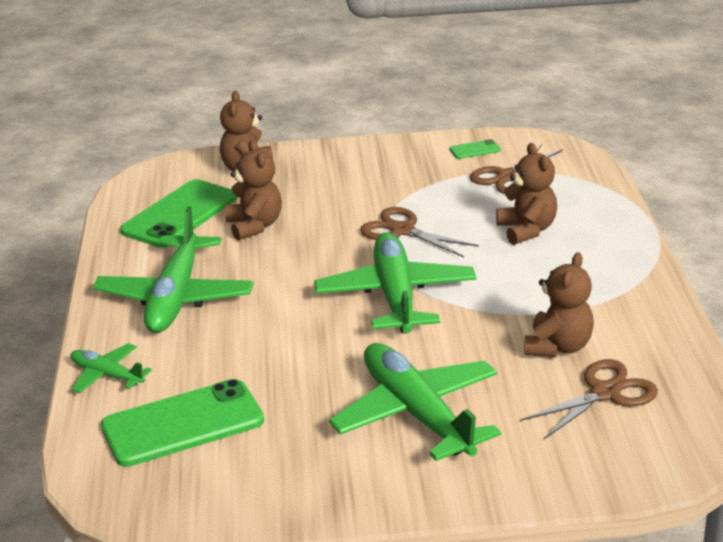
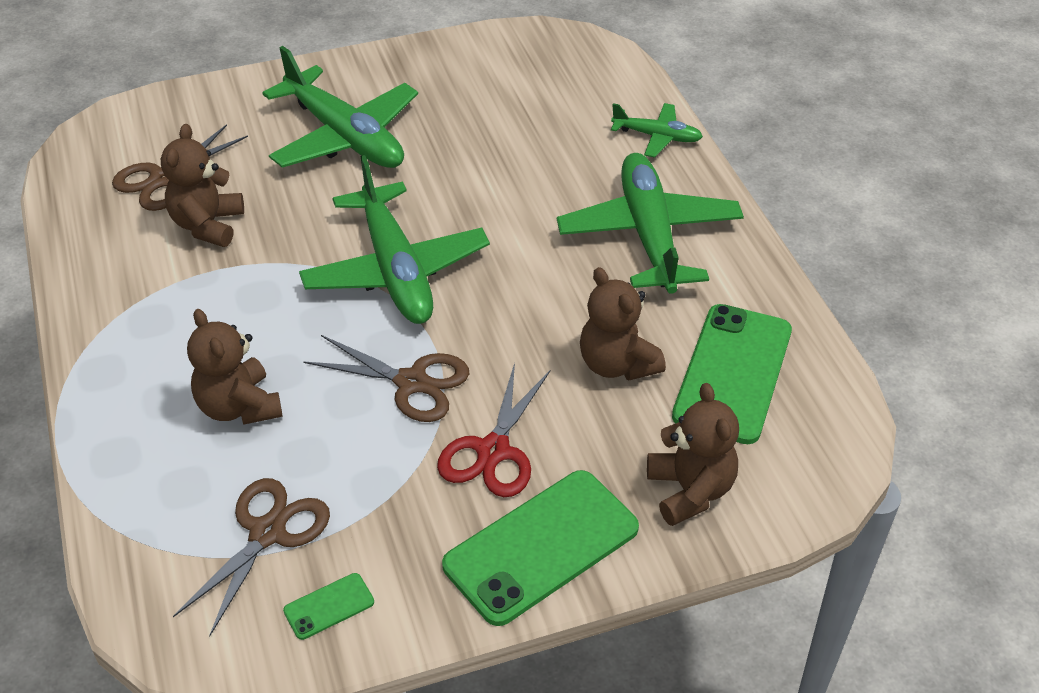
camera: 165 degrees right, 15 degrees up
(183, 424) = (555, 101): green phone -> green phone (541, 546)
(359, 195) = (493, 451): none -> red scissors

